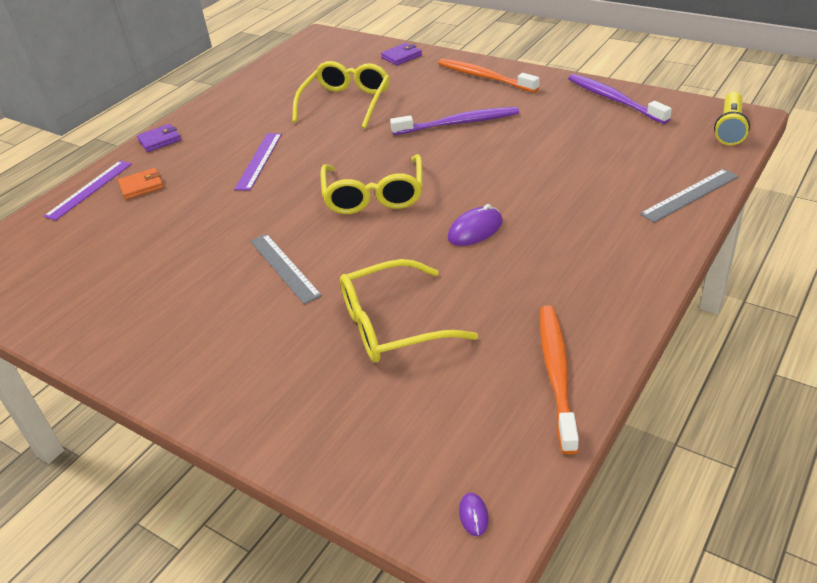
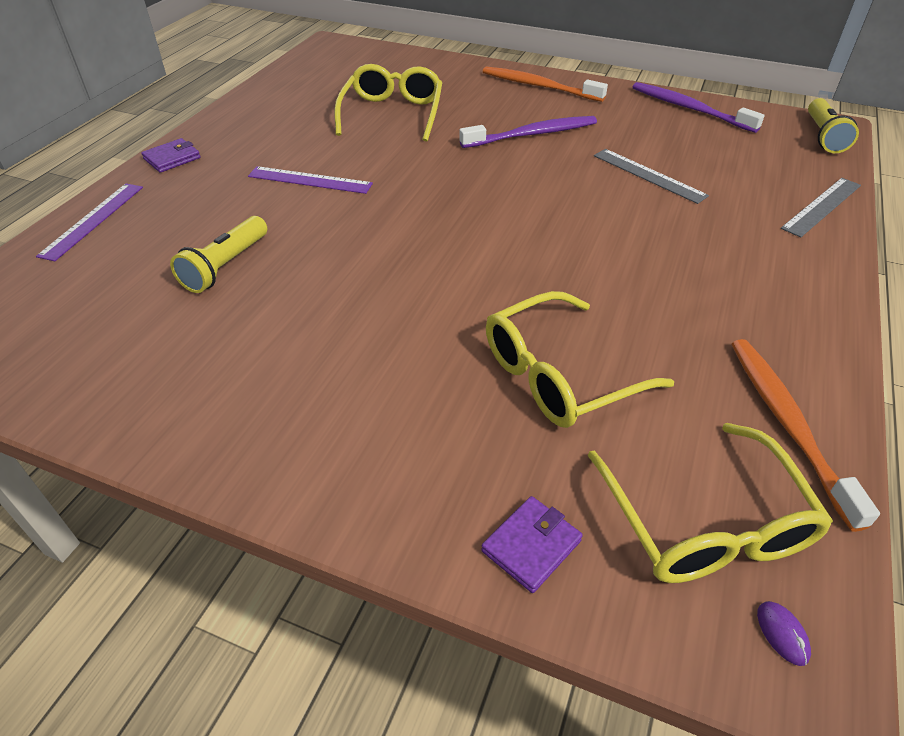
camera: 15 degrees left, 5 degrees up
(141, 186) = (164, 214): orange wallet -> none
(174, 229) = (225, 266): none -> yellow flashlight
(259, 161) = (310, 180): purple ruler -> purple ruler turned 75 degrees counterclockwise
(284, 267) = (390, 309): grey ruler -> grey ruler (648, 175)
(374, 196) = (469, 218): yellow glasses -> yellow glasses (706, 525)
(401, 56) = (436, 65): purple wallet -> purple wallet (531, 546)
(475, 230) = (607, 253): purple mouse -> none

